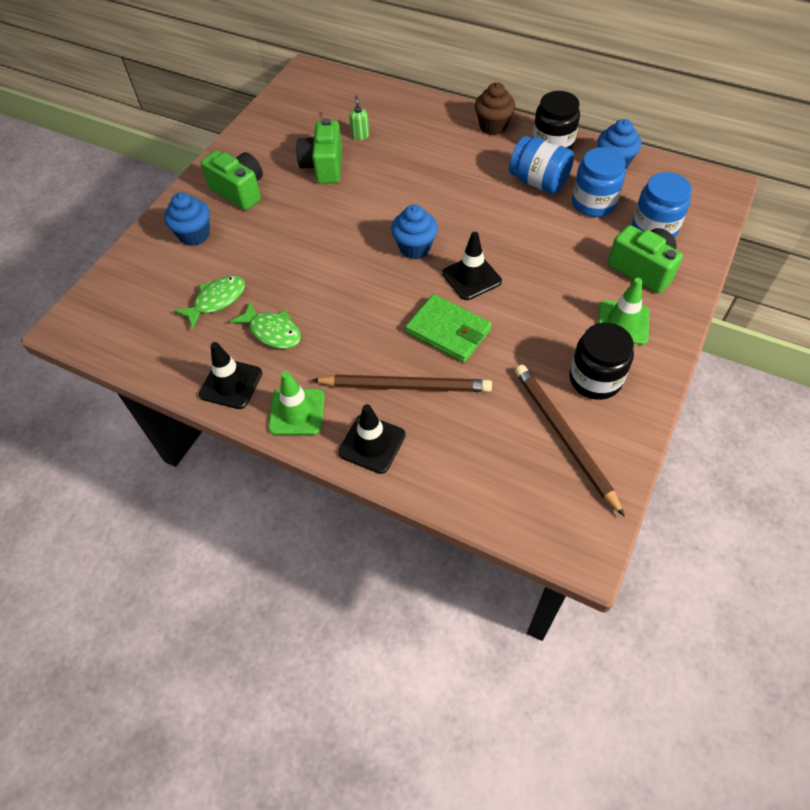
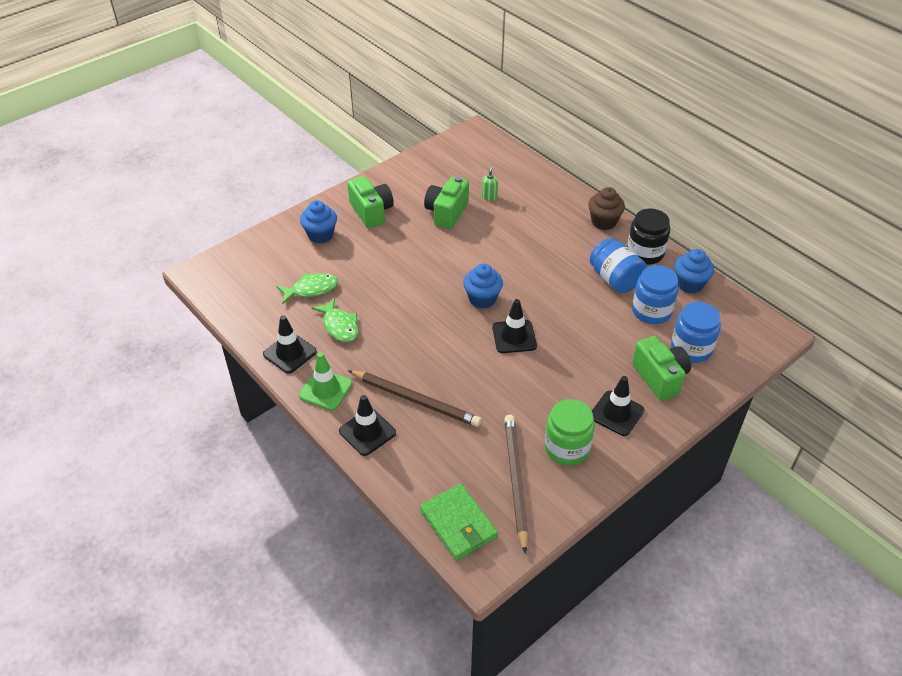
camera: 20 degrees right, 10 degrees down
(448, 331) = (472, 371): green wallet -> green wallet (458, 524)
(595, 379) = (566, 448): black jar -> green jar
(623, 323) = (616, 413): green traffic cone -> black traffic cone

